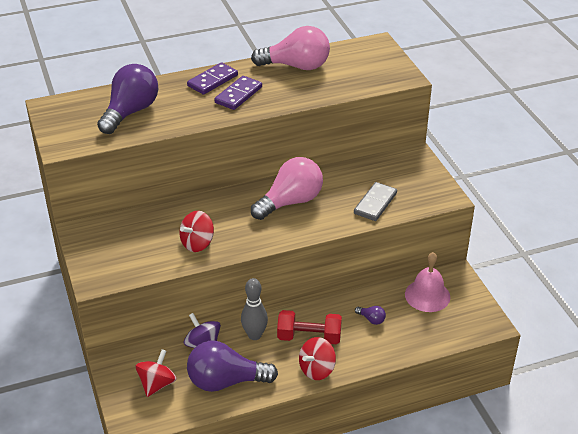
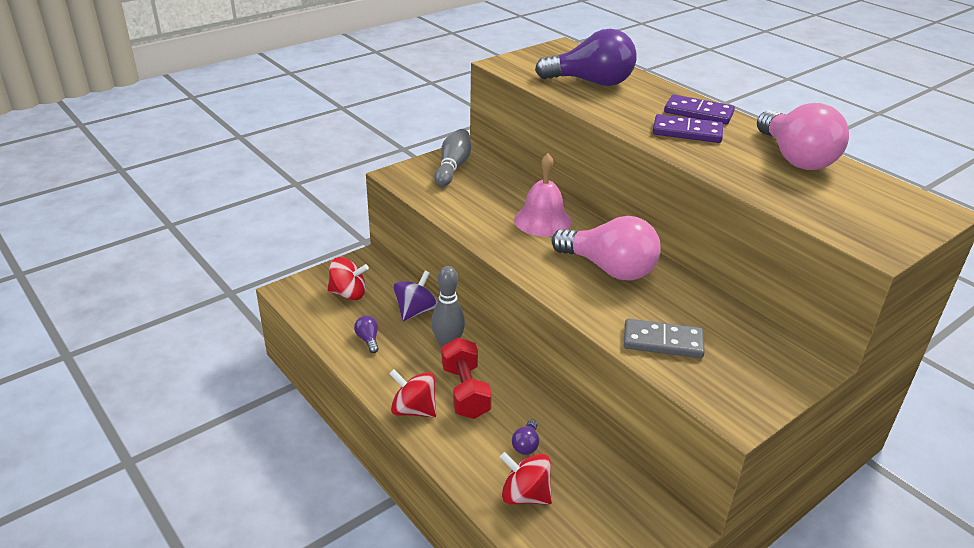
camera: 70 degrees right, 5 degrees down
(103, 245) = (453, 167): none -> grey bowling pin
(197, 243) = (489, 219): red spinning top -> red spinning top (525, 495)
(225, 381) = (368, 340): purple light bulb -> purple light bulb, size x0.40
(427, 295) = (607, 499): pink bell -> pink bell (542, 220)

